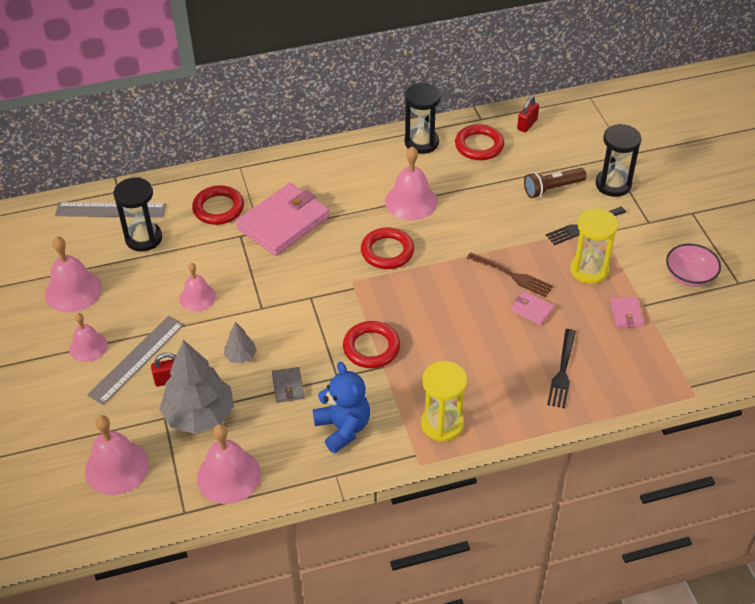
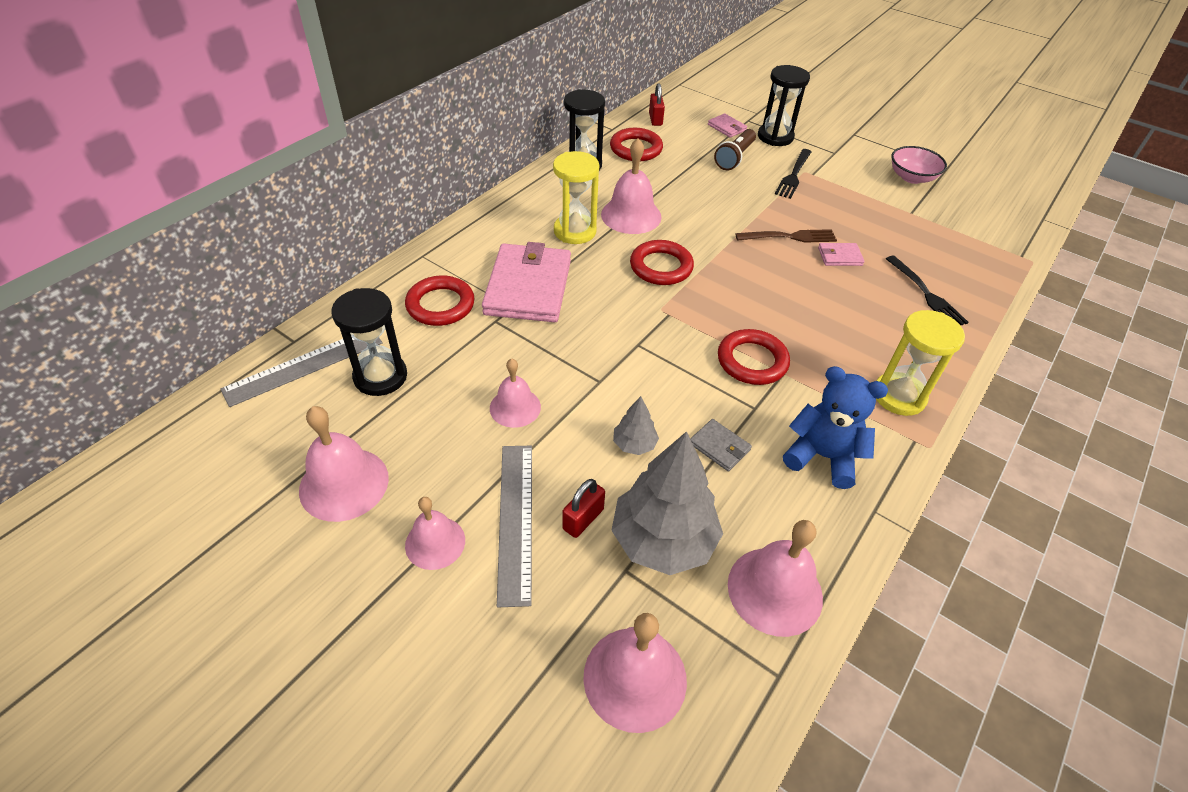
camera: 40 degrees left, 0 degrees up
(589, 270) = (840, 205): yellow hourglass -> yellow hourglass (575, 231)
(626, 313) = (908, 225): pink wallet -> pink wallet (727, 127)

